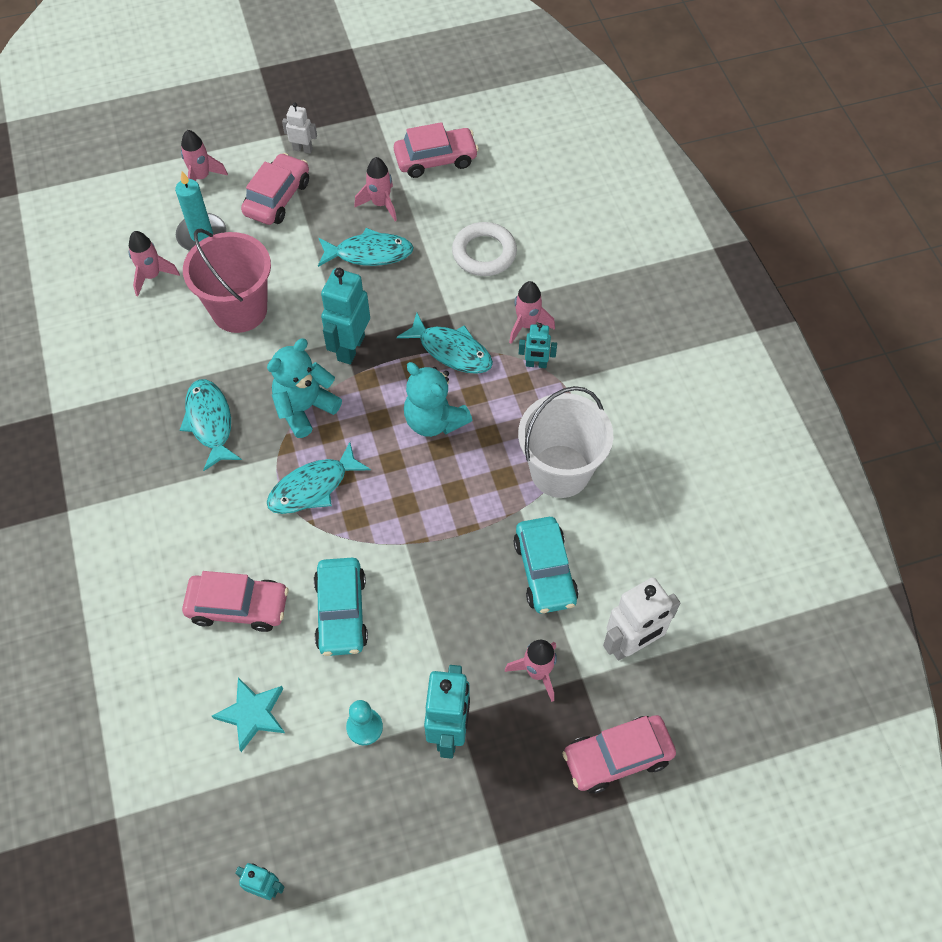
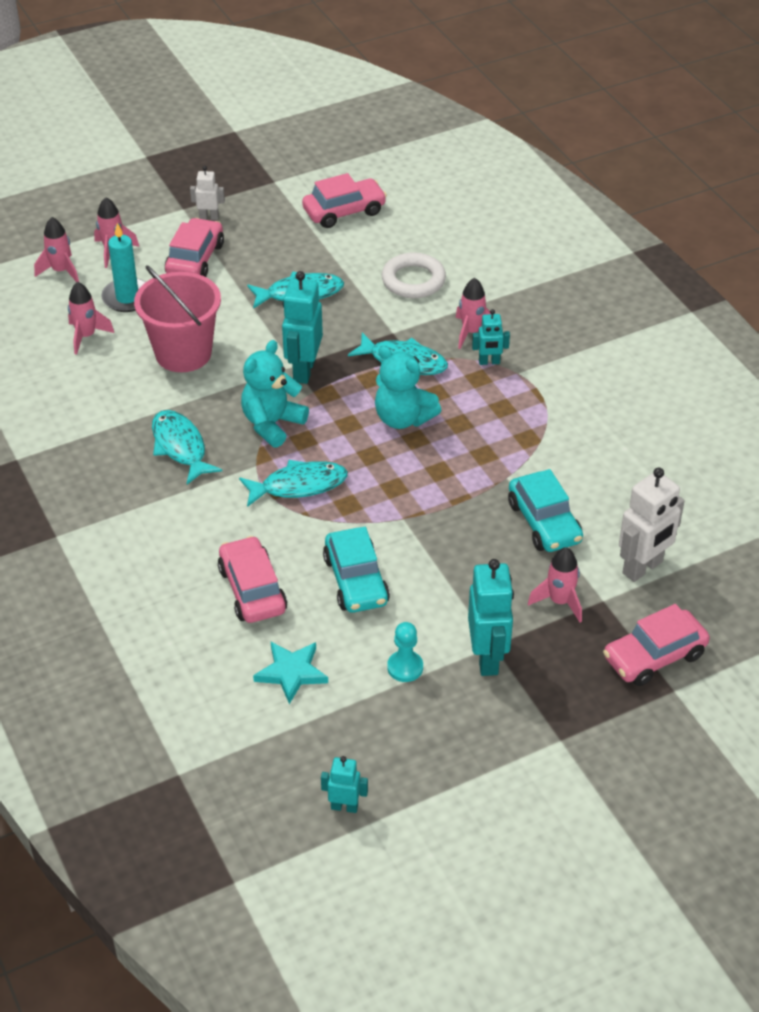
camera: 10 degrees left, 15 degrees down
(238, 607) = (252, 590): pink car -> pink car turned 105 degrees counterclockwise
(313, 487) = (299, 485): turquoise fish -> turquoise fish turned 150 degrees counterclockwise
(380, 204) = (300, 253): pink rocket -> pink rocket (61, 271)
(560, 471) = (536, 442): white bucket -> none

